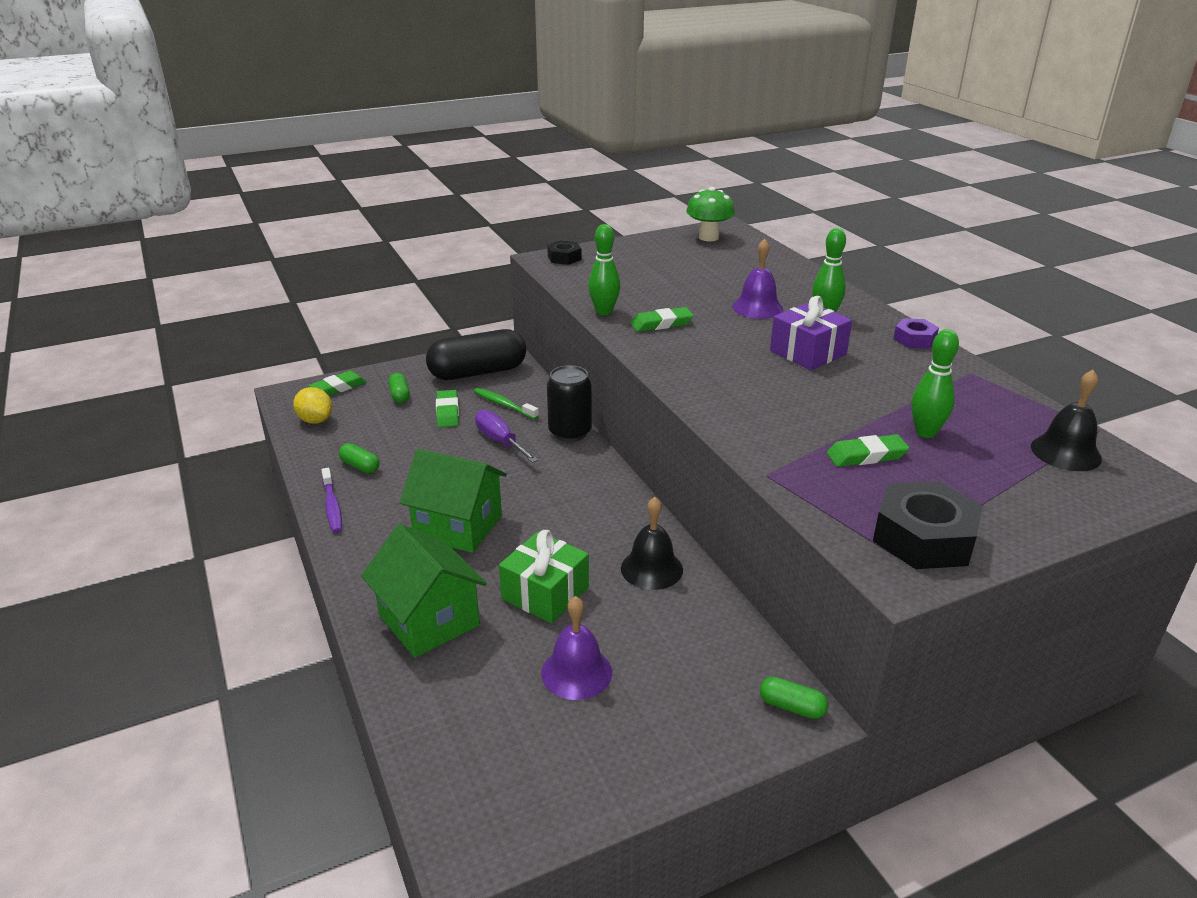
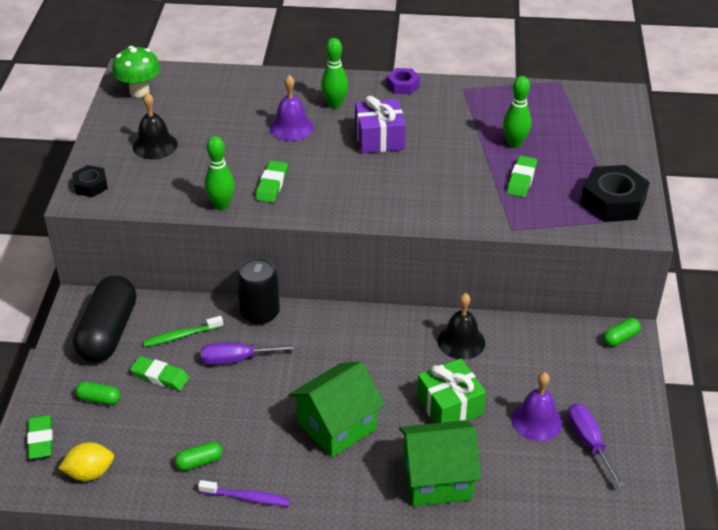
camera: 60 degrees left, 10 degrees up
(575, 735) = (589, 442): none -> purple screwdriver
(1065, 452) = (572, 106): black bell -> black bell (155, 145)

